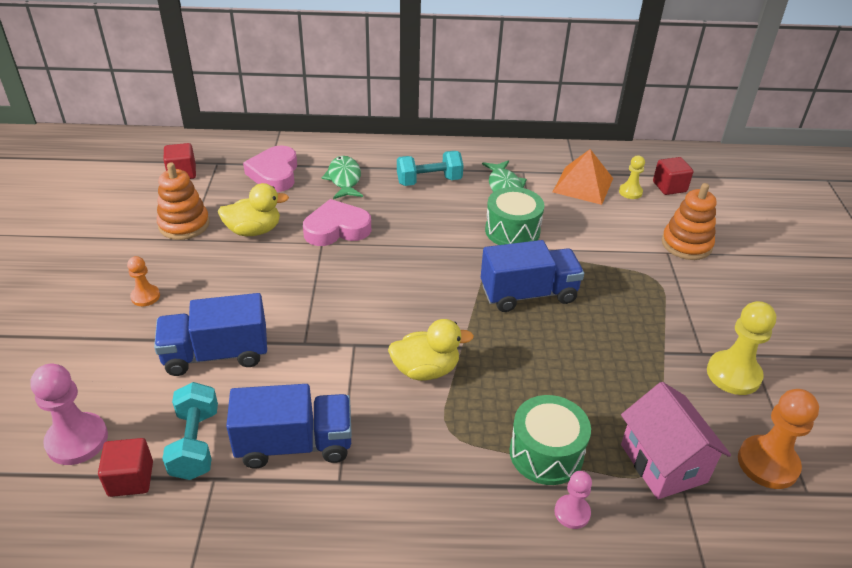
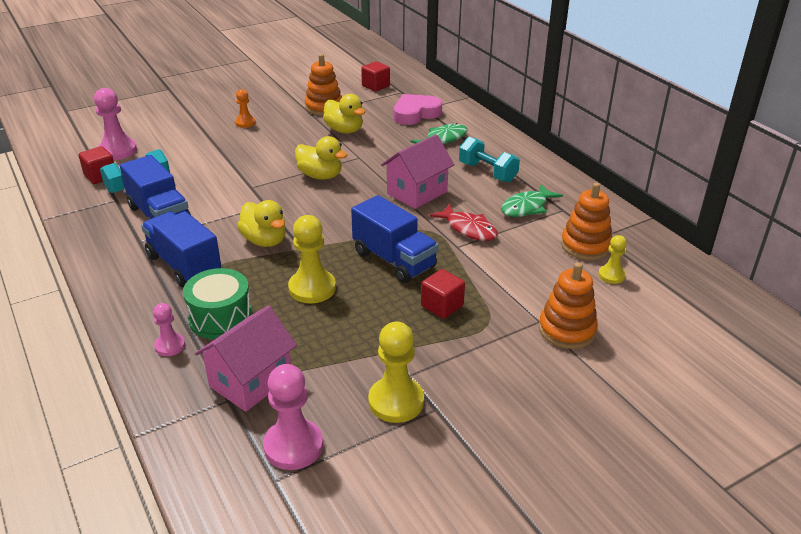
camera: 60 degrees right, 5 degrees down
(216, 354) = (215, 163): blue truck -> blue truck (184, 265)
(332, 283) = (320, 176): none -> yellow duck
(336, 229) = (381, 157): pink heart -> none
(426, 234) = (417, 192): none -> pink house
(512, 231) = (468, 229): green drum -> red fish
(537, 365) = (312, 288): none -> yellow pawn
(583, 185) = (585, 246): orange pyramid -> orange stacking toy
(669, 187) = (655, 297): red cube -> red cube (442, 306)
(767, 463) = (293, 446): orange pawn -> pink pawn

